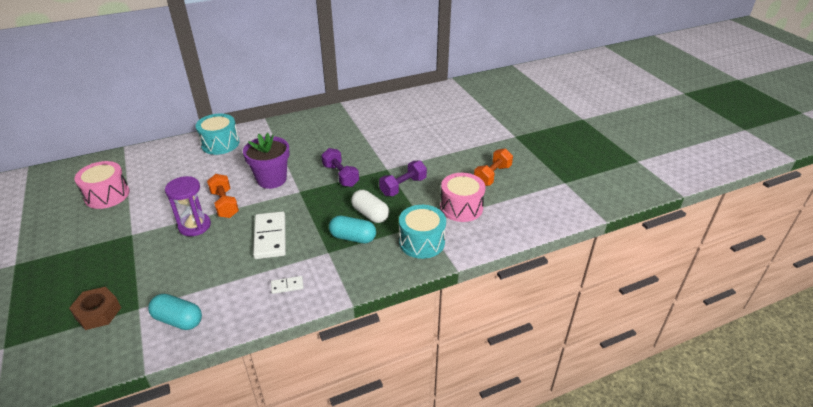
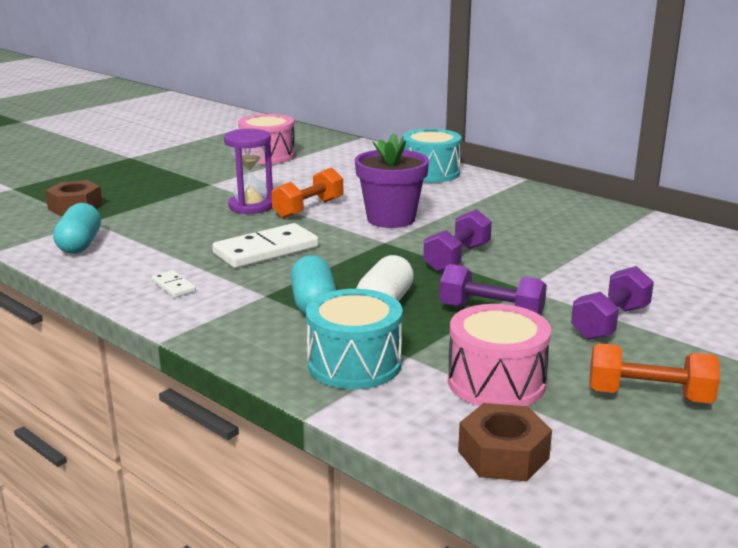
camera: 65 degrees right, 15 degrees down
(434, 160) = (610, 322): none -> purple dumbbell
(511, 225) = (503, 455): none -> brown nut

